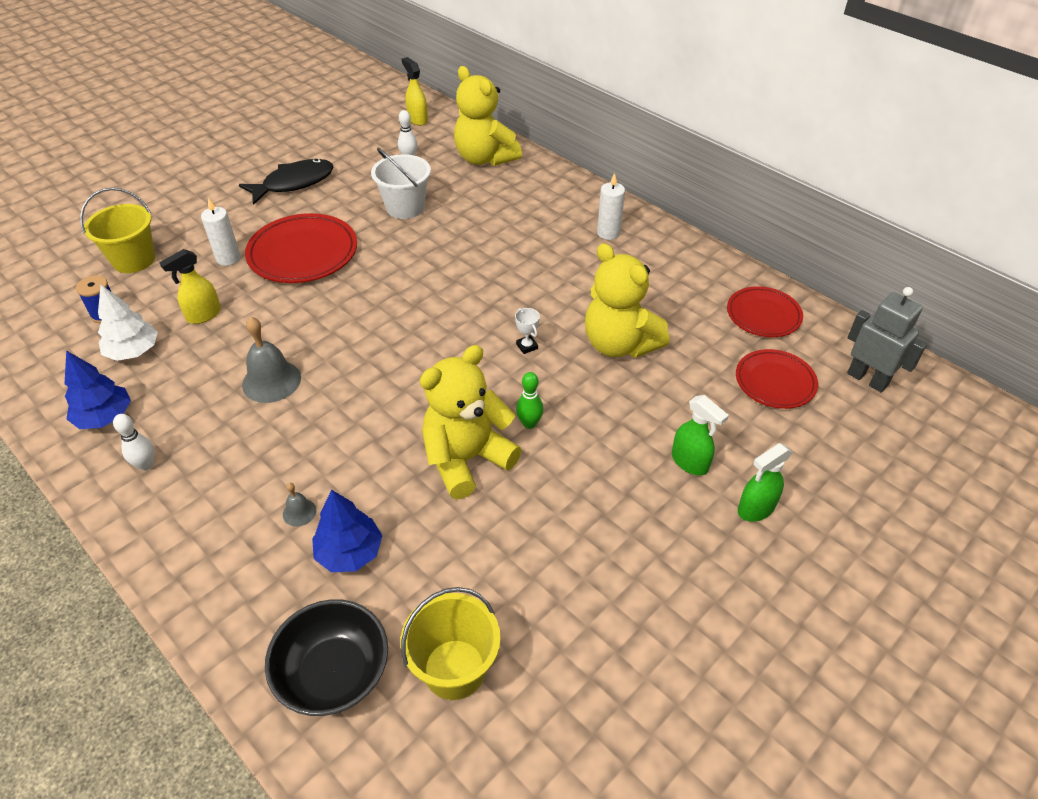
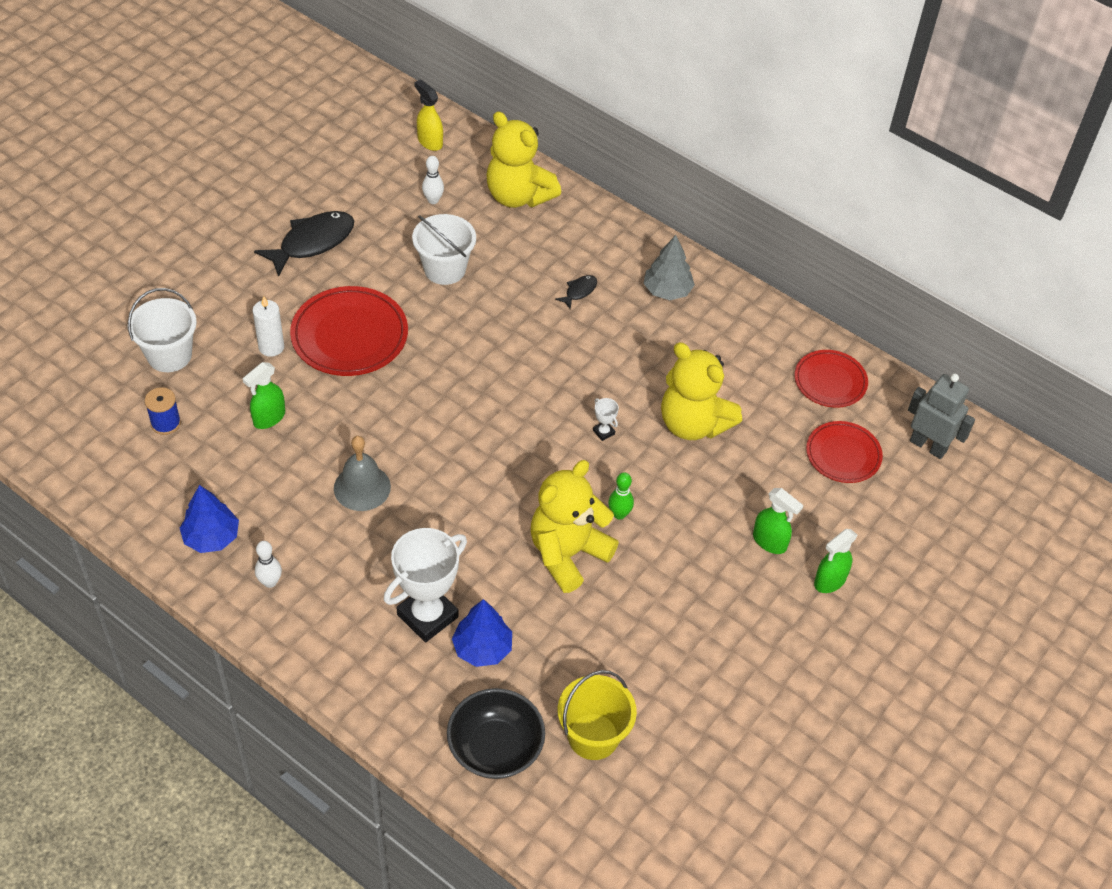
camera: 10 degrees left, 5 degrees up
(134, 260) = (169, 355): yellow bucket -> white bucket
(134, 351) = (212, 464): white tree -> none
(203, 315) = (269, 418): yellow spray bottle -> green spray bottle
(299, 512) = (427, 616): grey bell -> white trophy
(525, 229) = (579, 291): none -> black fish
(608, 233) = (667, 290): white candle -> grey tree

